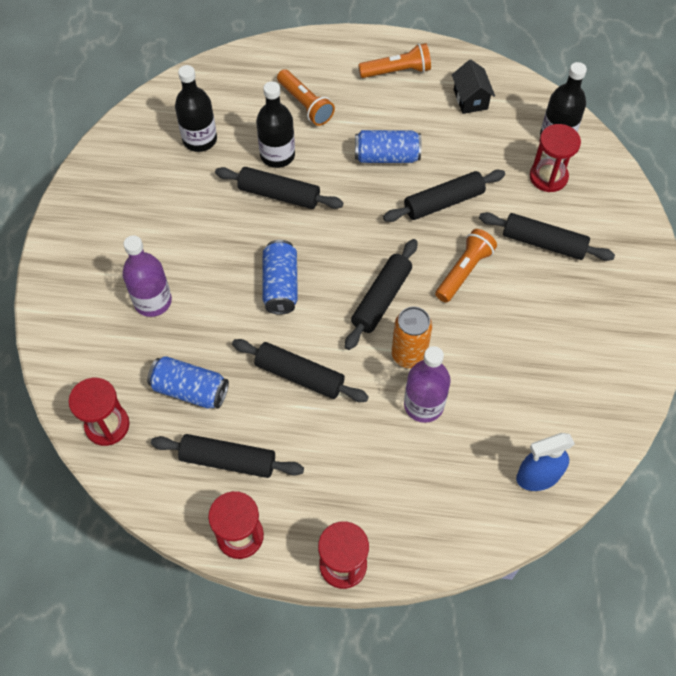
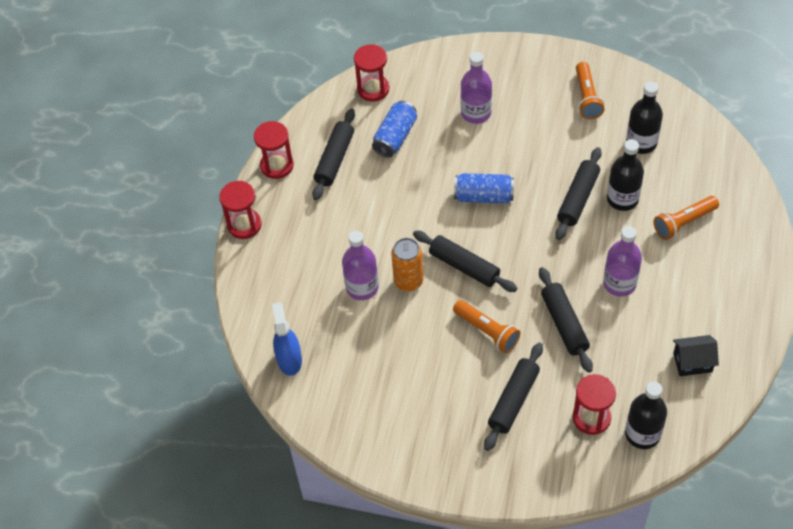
camera: 100 degrees right, 5 degrees down
(299, 375) = (399, 206): black rolling pin -> none
(386, 156) = (619, 283): blue can -> purple bottle
(397, 71) = (729, 301): orange flashlight -> orange flashlight (587, 97)

